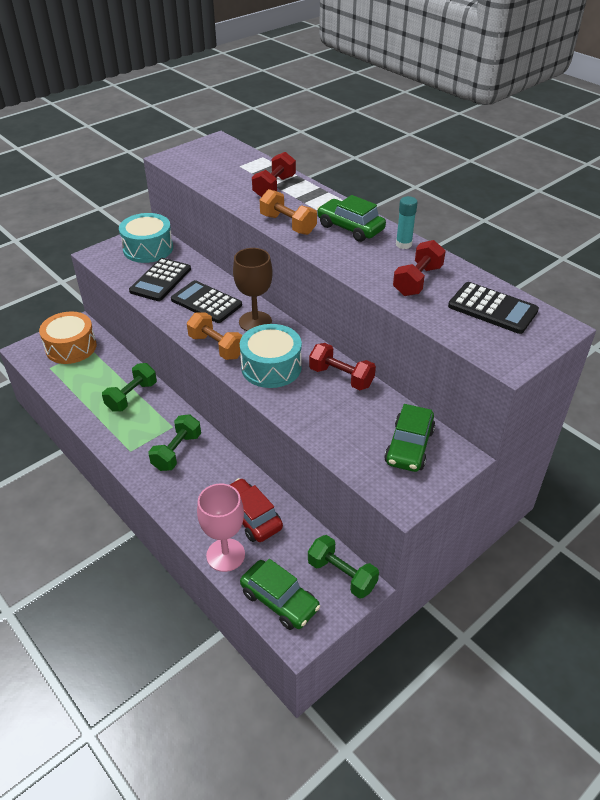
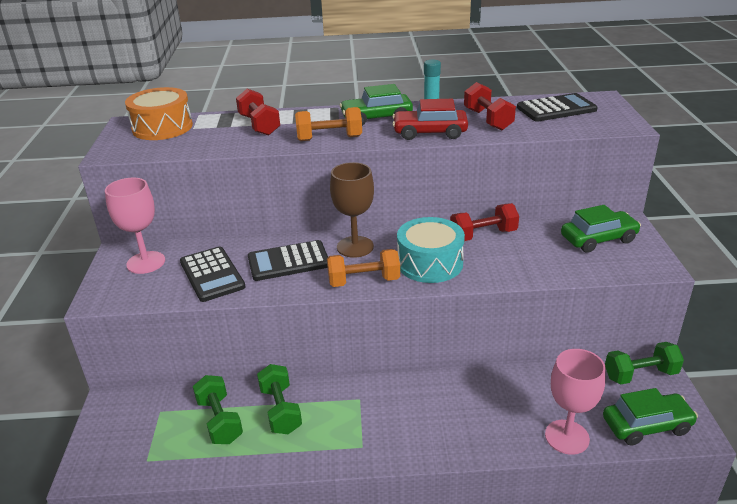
camera: 50 degrees left, 10 degrees down
(71, 347) = (137, 426): orange drum -> orange drum (162, 127)
(148, 248) = (146, 262): turquoise drum -> pink goblet
(177, 452) = (399, 411): green dumbbell -> green dumbbell (219, 421)
(250, 516) = (531, 398): red car -> red car (430, 133)
(409, 446) = (598, 239): green car -> green car turned 75 degrees counterclockwise

